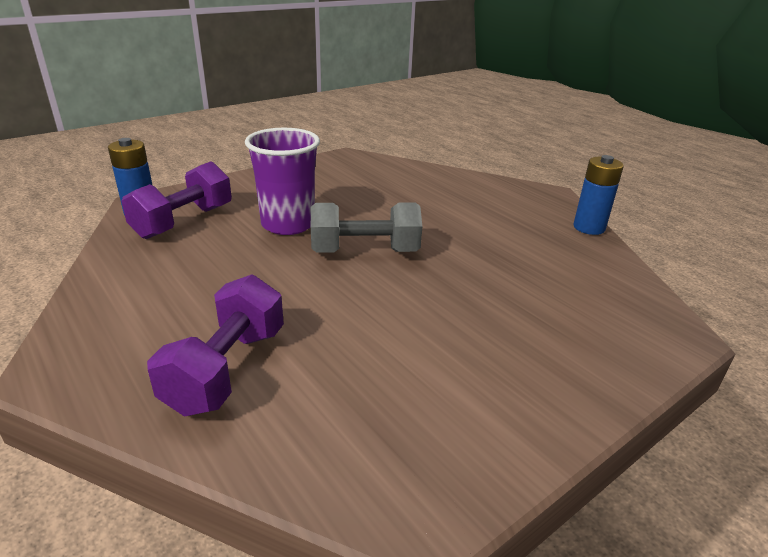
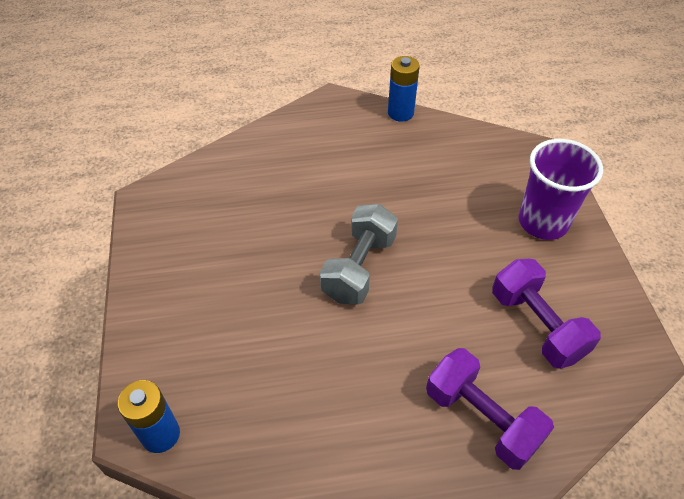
camera: 60 degrees left, 20 degrees up
(184, 222) = (212, 396): purple dumbbell -> purple dumbbell (537, 325)
(288, 224) = (274, 306): purple cup -> purple cup (543, 222)

